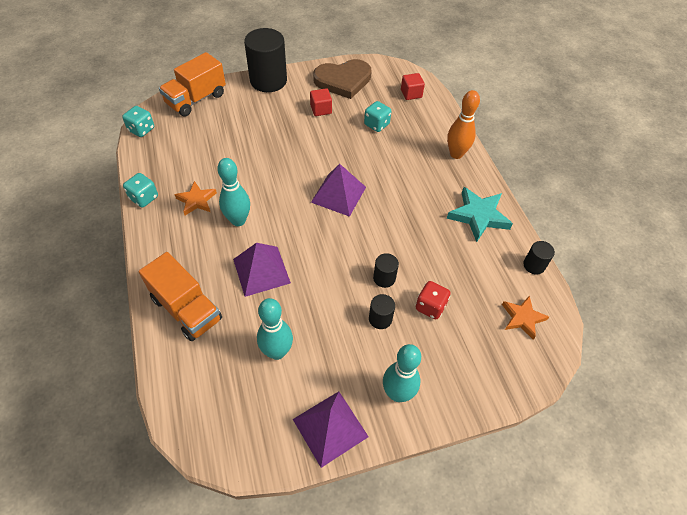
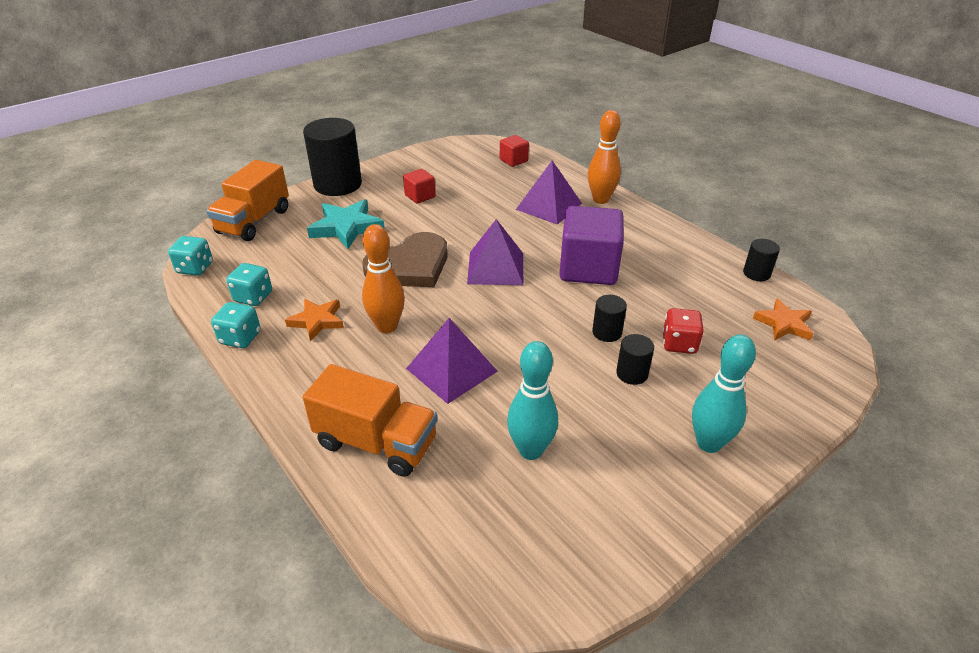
camera: 20 degrees left, 15 degrees down
(238, 220) = (387, 326): turquoise bowling pin -> orange bowling pin
(330, 428) = (656, 511): purple pyramid -> purple pyramid (548, 206)
(343, 80) = (428, 165): brown heart -> brown heart (410, 266)
(376, 124) = (494, 195): turquoise dice -> turquoise dice (253, 297)
(406, 217) = (588, 268): none -> purple cube
(478, 216) = (665, 246): turquoise star -> turquoise star (346, 227)

